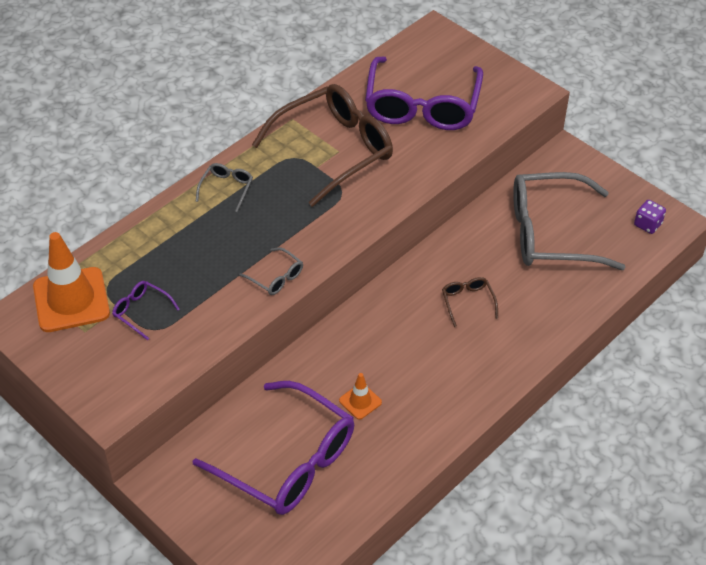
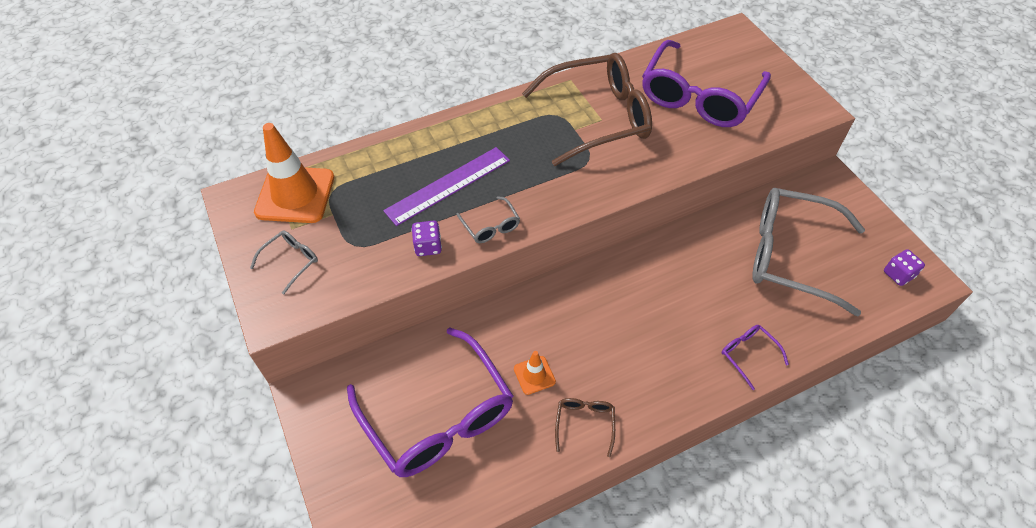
camera: 20 degrees right, 5 degrees up
(141, 311) = (351, 224): purple glasses -> purple glasses (748, 355)
(218, 251) = (448, 185): none -> purple ruler
(225, 311) = (428, 246): none -> purple dice
(226, 188) = (482, 128): grey glasses -> grey glasses (291, 261)
(468, 302) = (681, 303): brown glasses -> brown glasses (584, 423)

